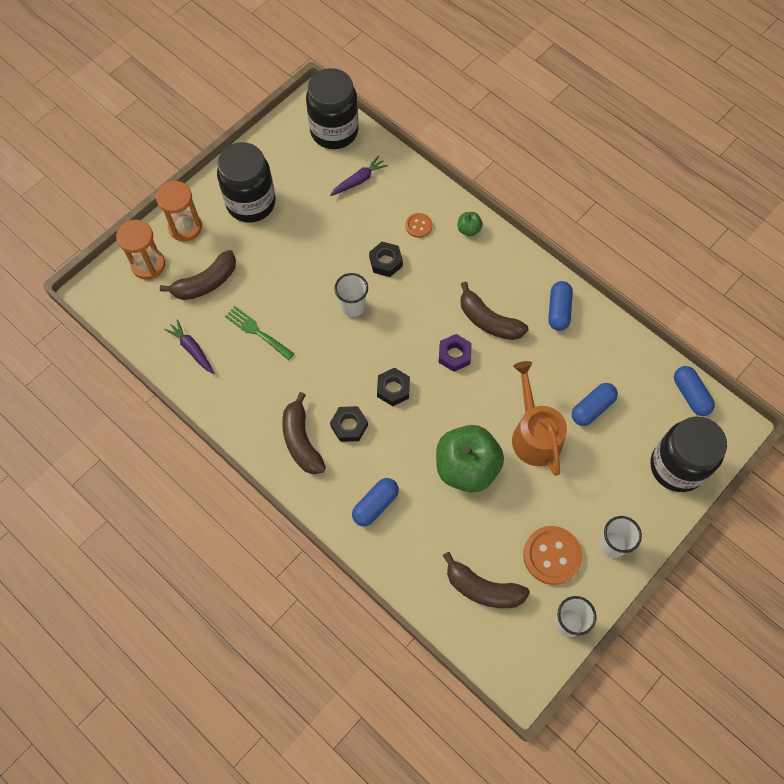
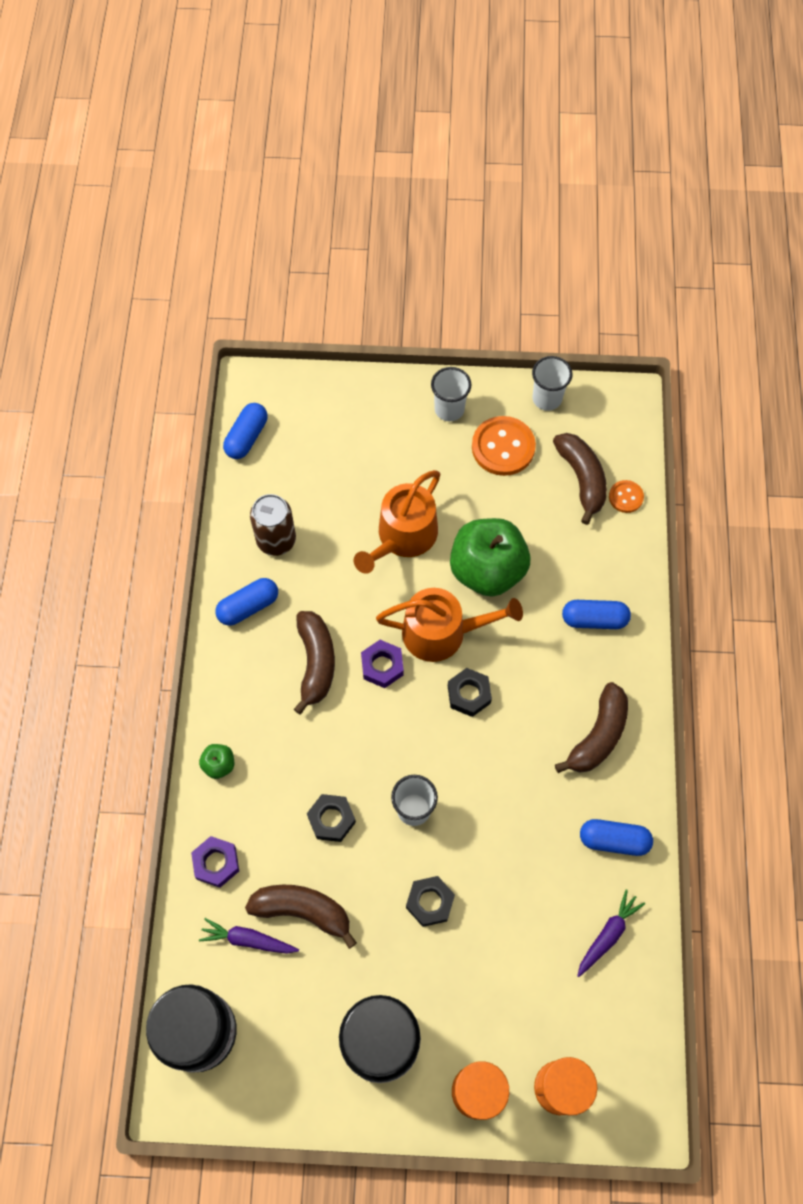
camera: 130 degrees left, 0 degrees up
(192, 349) = (608, 935): purple carrot -> purple carrot turned 150 degrees counterclockwise
(206, 283) = (522, 996): brown banana -> brown banana (303, 911)
(257, 331) = (528, 884): green fork -> none
(349, 426) = (543, 704): black nut -> black nut (430, 902)
(413, 192) = (216, 863): none -> purple nut
(418, 226) = (257, 821): orange button -> orange button (626, 497)
(447, 405) = (442, 632): none -> orange watering can
(592, 408) = (332, 507): blue capsule -> blue capsule (614, 840)
(594, 358) = (276, 540): none -> brown can
(677, 466) = (331, 406): black jar -> none

